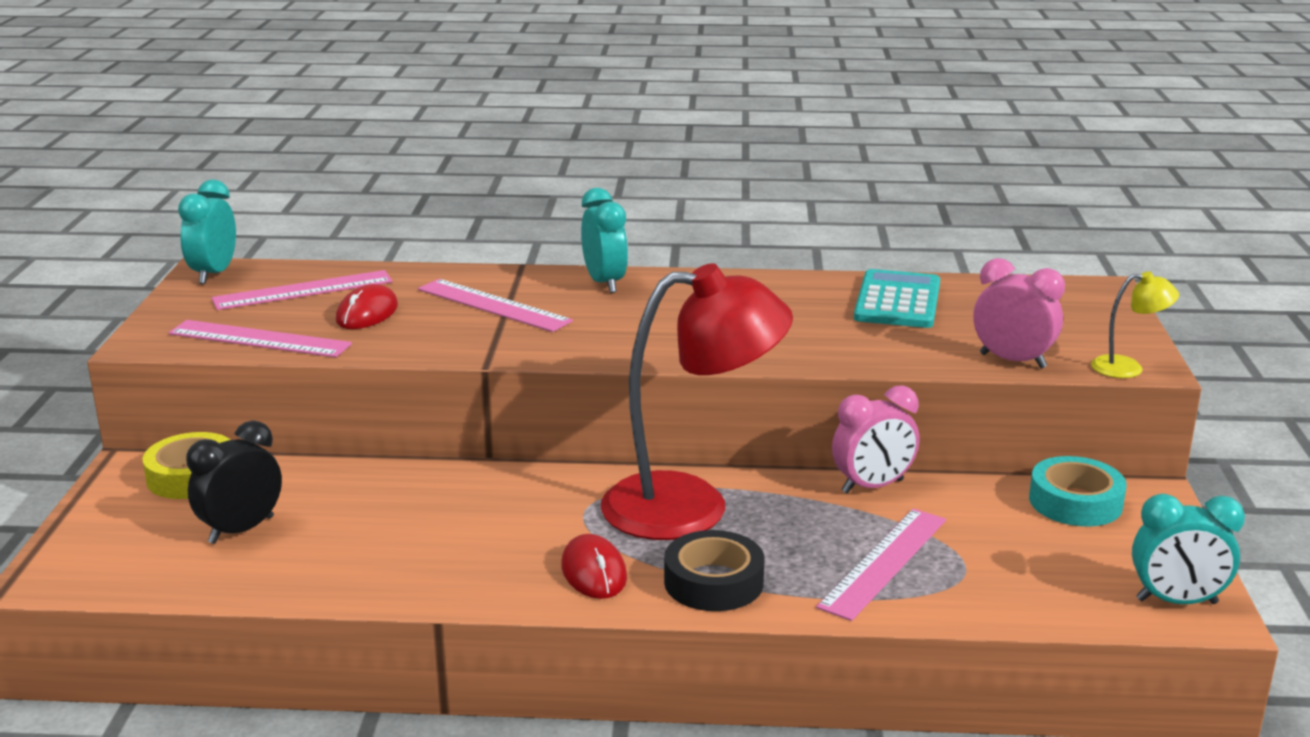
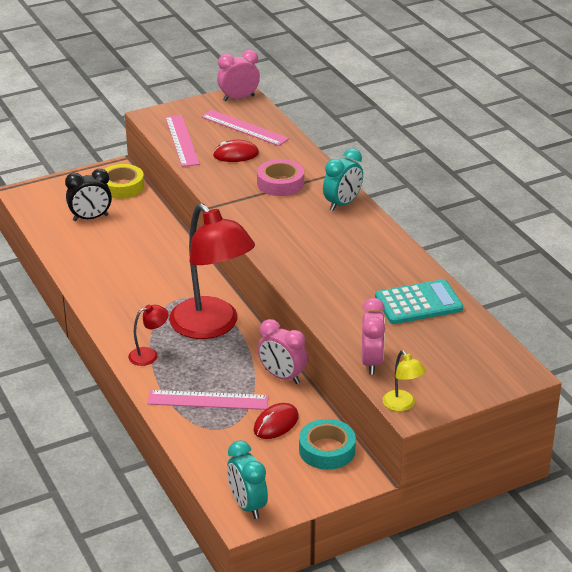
camera: 60 degrees right, 10 degrees up
(214, 274) = (238, 98): turquoise clock -> pink clock
(241, 530) = (90, 218): black clock -> black clock turned 150 degrees clockwise
(493, 305) = (280, 183): pink ruler -> pink tape
(594, 572) = (131, 319): red mouse -> red mouse (276, 423)
(713, 582) = (149, 355): black tape -> red lamp

